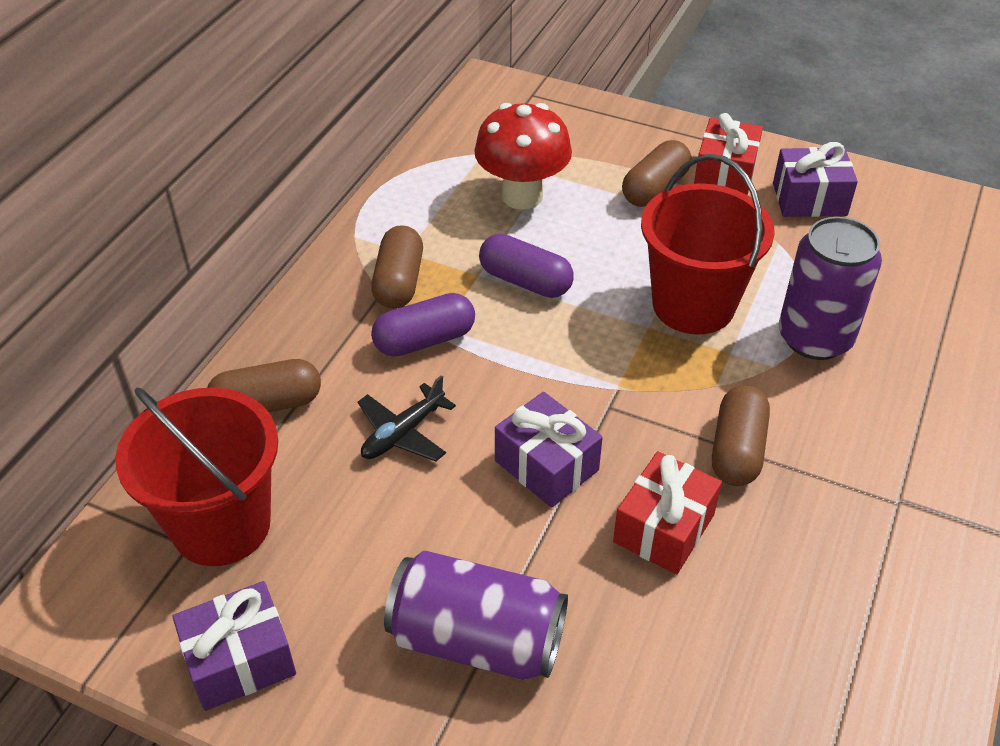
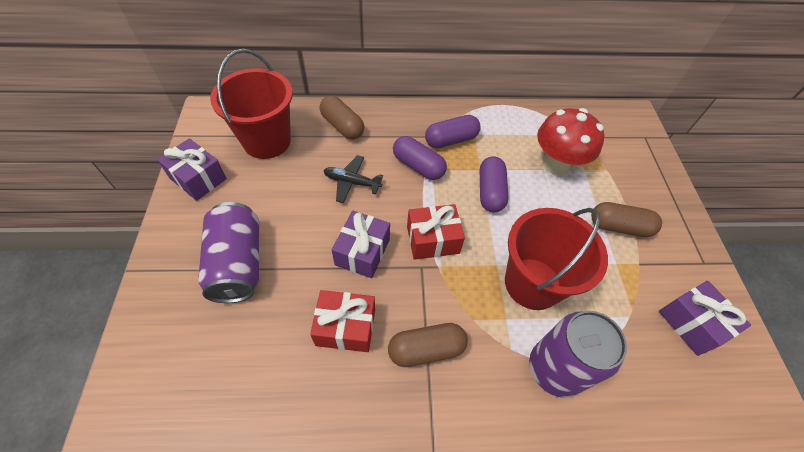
camera: 60 degrees right, 10 degrees up
(399, 282) = (451, 140): brown capsule -> purple capsule
(724, 174) = (668, 261): red gift -> red gift (432, 240)

